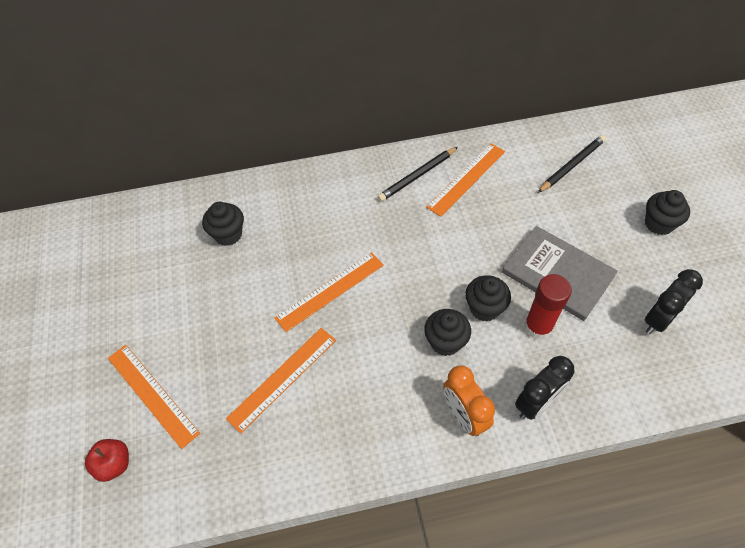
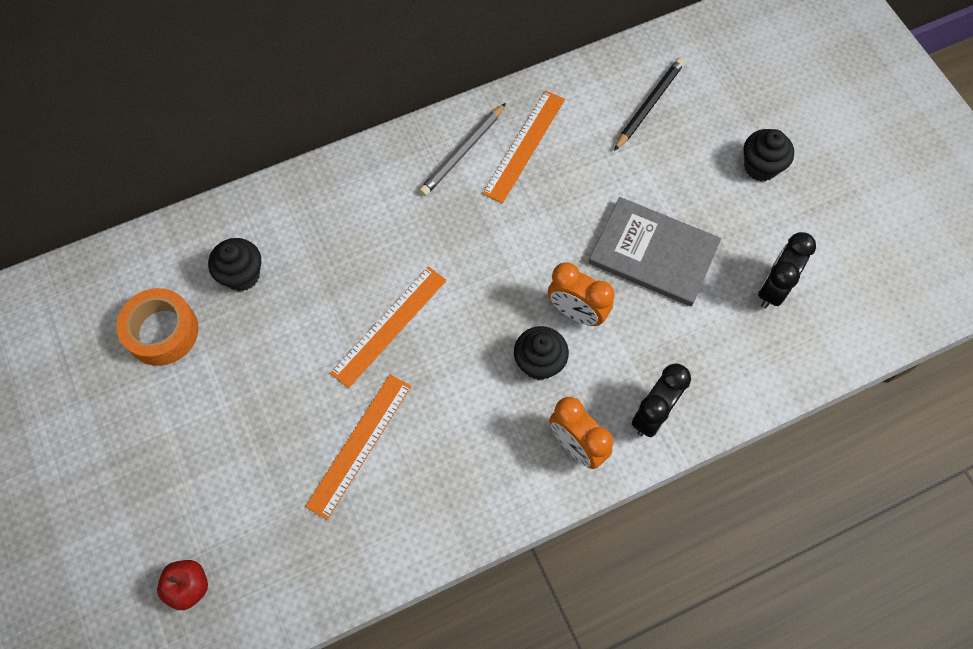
camera: 15 degrees left, 10 degrees up
(152, 394) = (208, 496): orange ruler -> none
(157, 264) = (162, 332): none -> orange tape
(417, 176) = (462, 152): black pencil -> grey pencil
(484, 308) = (576, 312): black cupcake -> orange clock
(538, 327) = (641, 323): red glue stick -> none

